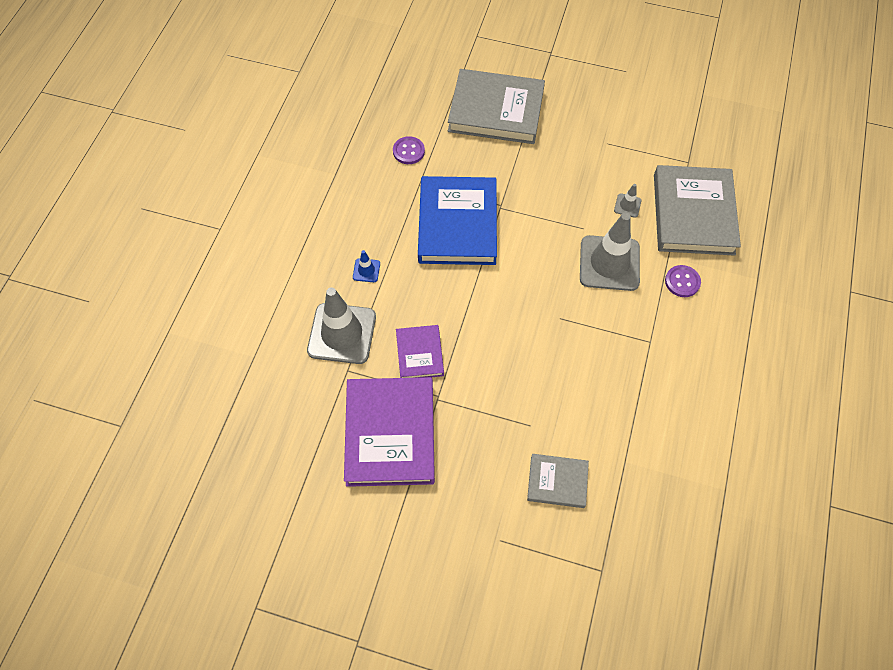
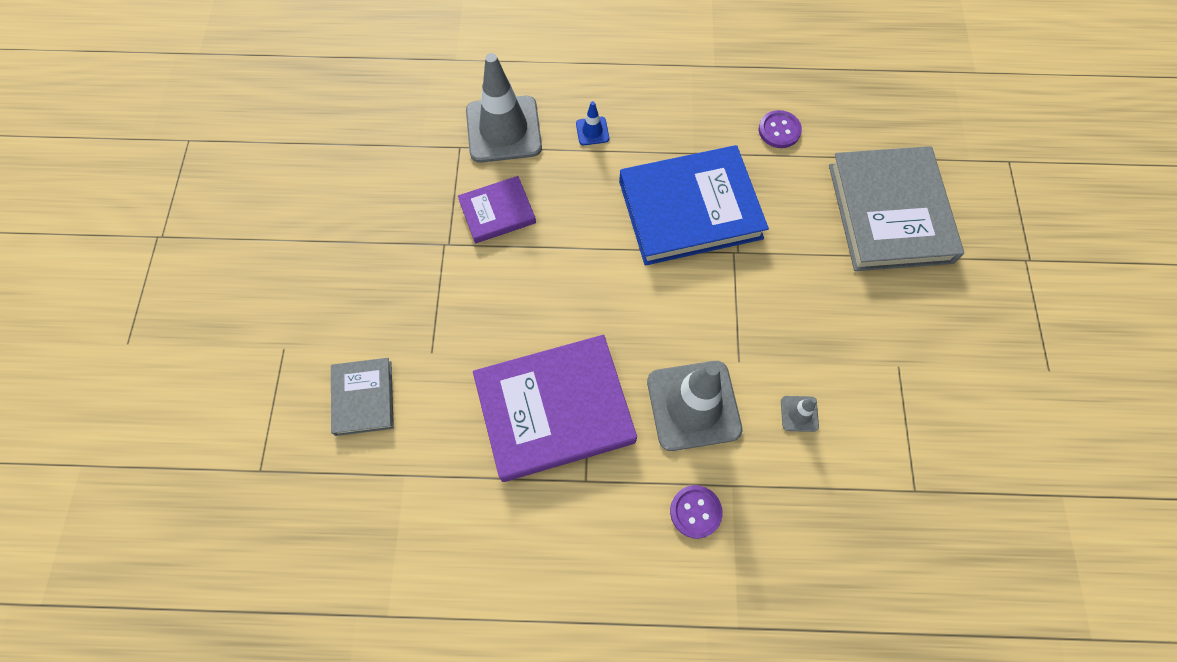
camera: 75 degrees right, 5 degrees up
(390, 434) = (391, 207): purple book -> purple book (554, 409)
(693, 214) = (820, 512): grey book -> none

